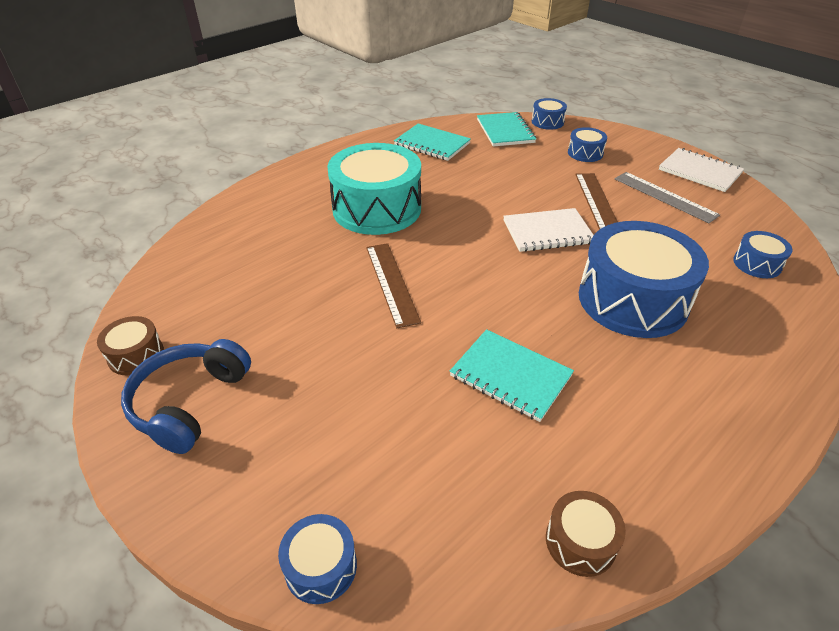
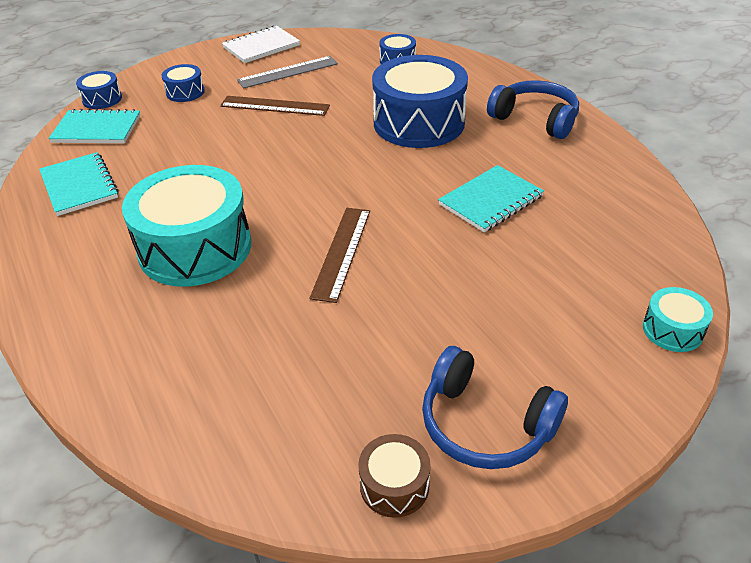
camera: 75 degrees left, 0 degrees up
(321, 567) = (672, 330): blue drum -> turquoise drum
(391, 283) = (341, 252): brown ruler -> brown ruler turned 75 degrees counterclockwise
(432, 144) = (79, 186): turquoise notebook -> turquoise notebook turned 75 degrees counterclockwise
(547, 232) = (307, 142): white notebook -> none
(580, 541) = (644, 200): brown drum -> none
(714, 405) = (535, 119): none -> blue headphones

